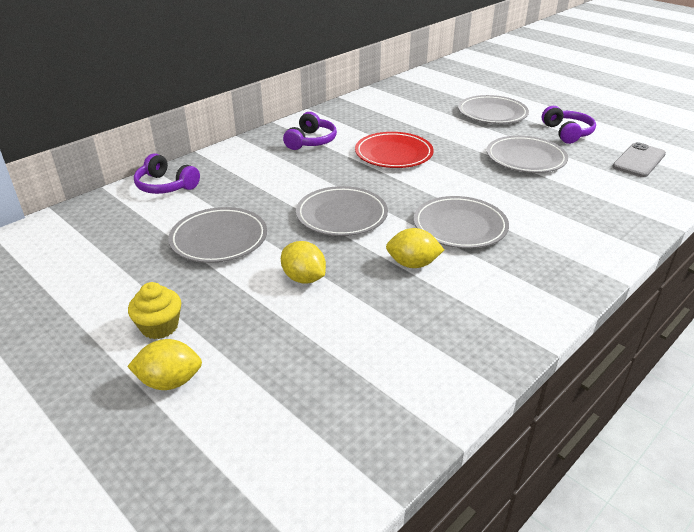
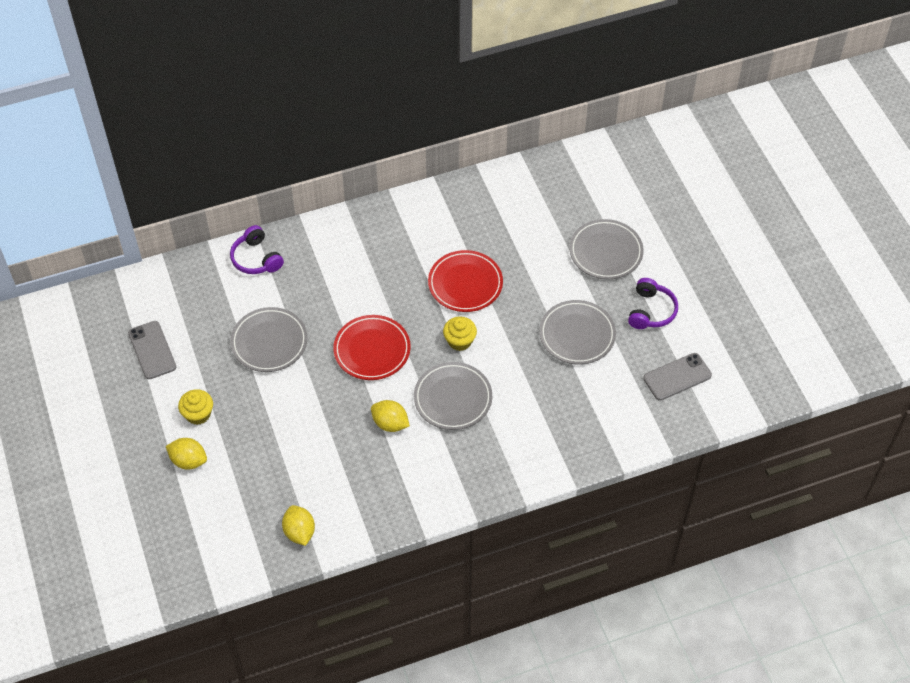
camera: 25 degrees right, 20 degrees up
(65, 284) = (152, 350): none -> grey phone
(304, 278) = (307, 407): yellow lemon -> yellow lemon (299, 532)
(311, 141) = (405, 236): purple headphones -> none
(341, 215) = (372, 350): grey plate -> red plate
(425, 187) = (459, 341): none -> yellow cupcake

